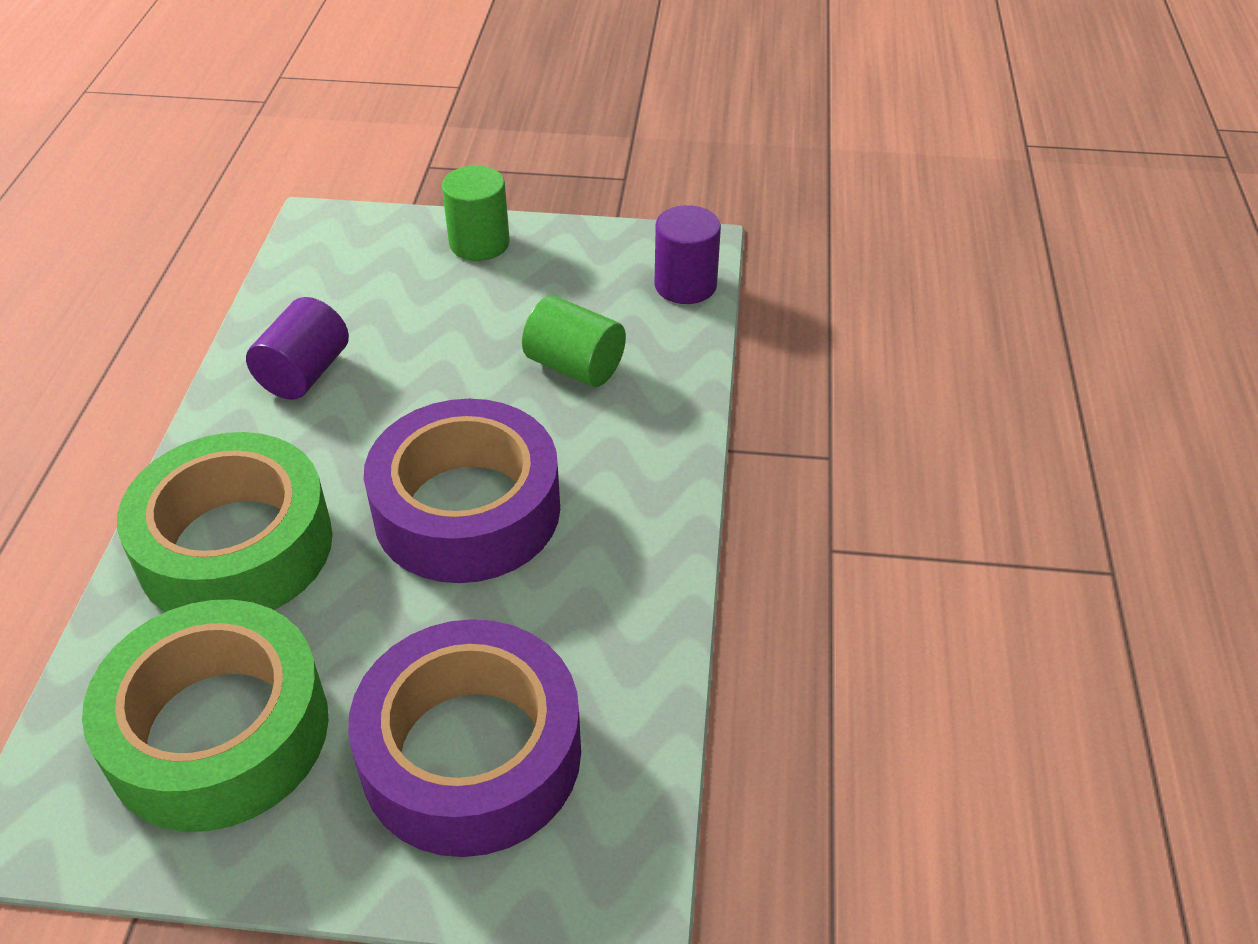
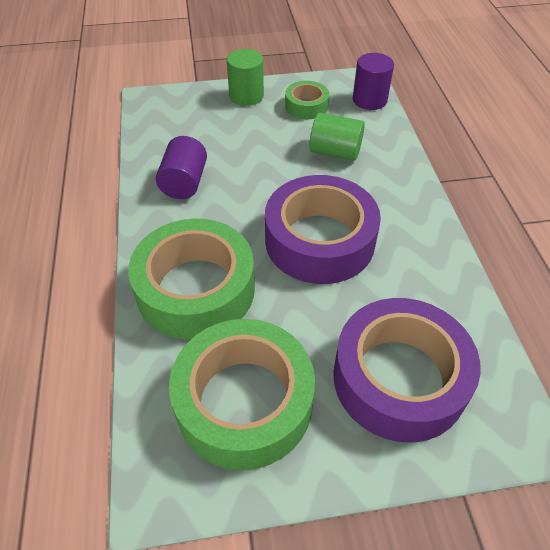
camera: 15 degrees left, 5 degrees up
(570, 278) = (306, 106): none -> green tape

